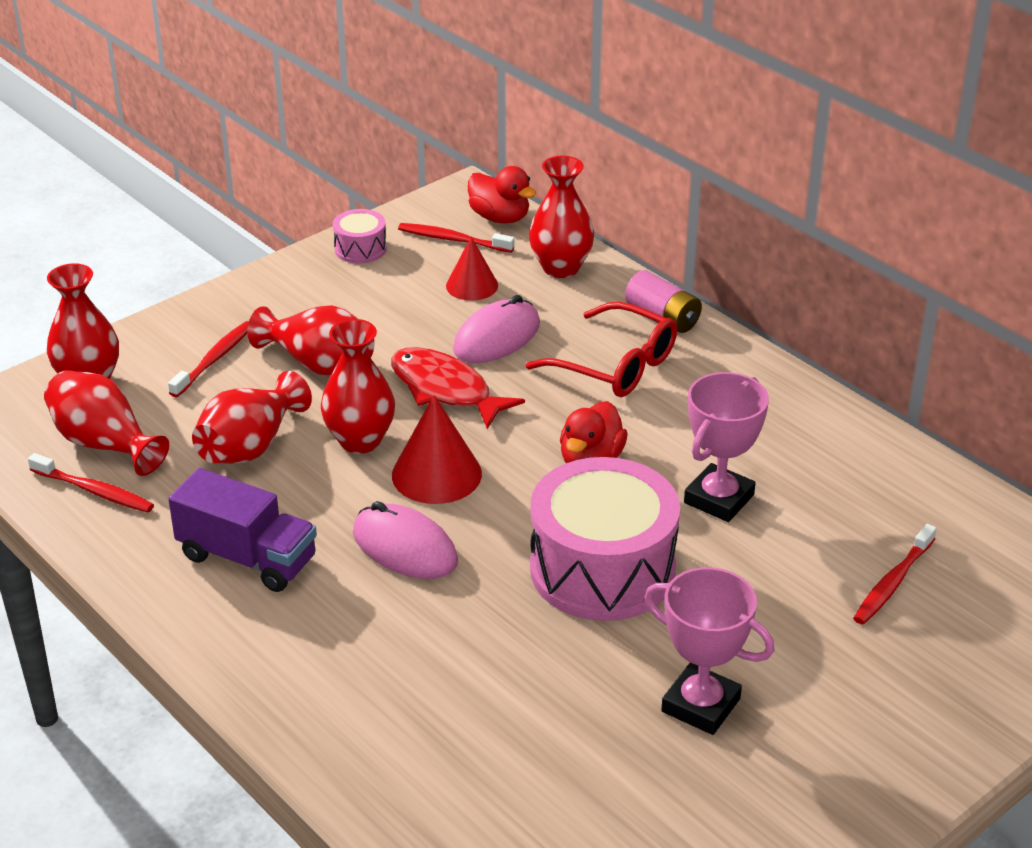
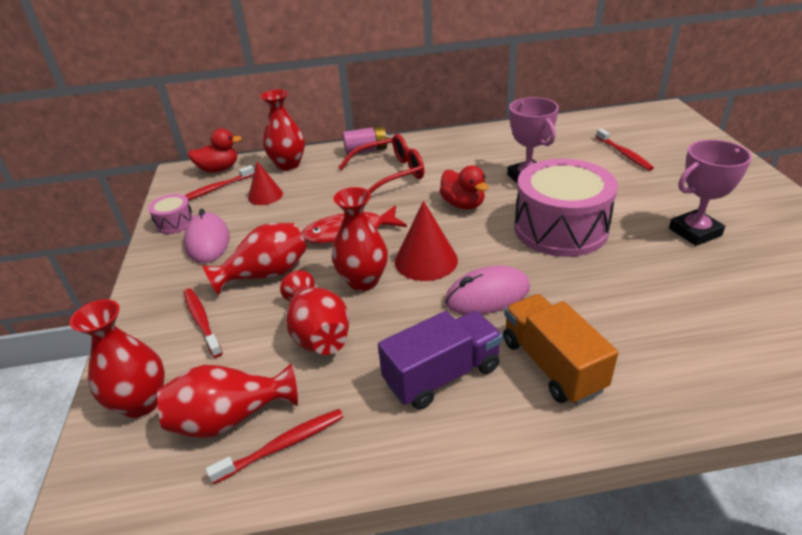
camera: 55 degrees left, 0 degrees up
(316, 634) = (552, 365): none -> orange truck
(497, 337) = (322, 201): pink mouse -> pink mouse (207, 241)

